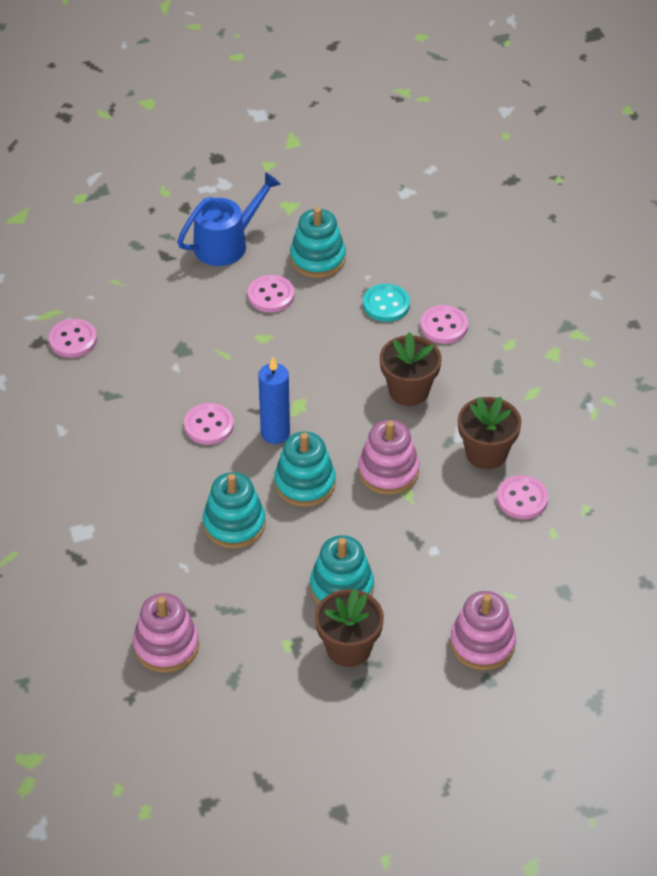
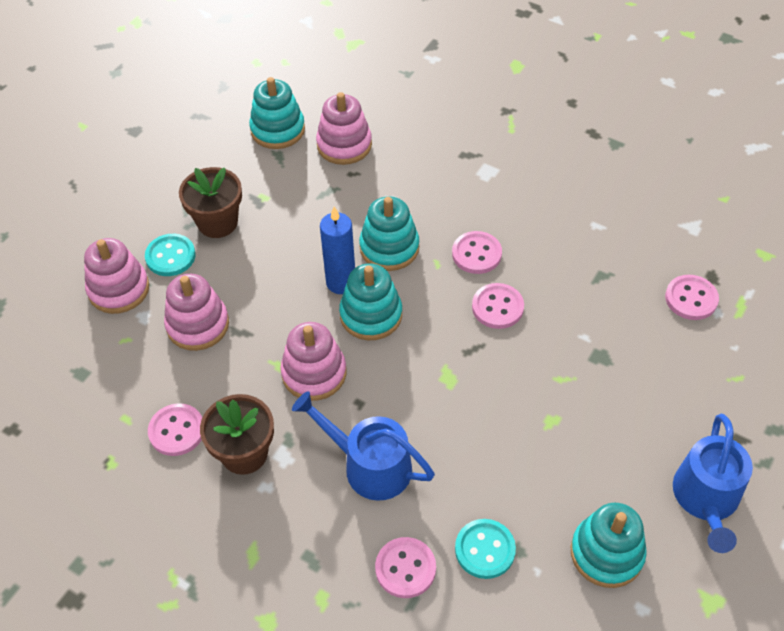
camera: 140 degrees right, 5 degrees up
(271, 295) = (597, 471): pink button -> pink button (476, 254)
(275, 433) = (439, 339): blue candle -> blue candle (341, 283)
(341, 588) = (262, 258): turquoise stacking toy -> turquoise stacking toy (277, 130)
(409, 390) = (370, 466): brown flower pot -> blue watering can
(415, 643) = (170, 256): none -> turquoise button
(442, 567) = (198, 325): none -> pink stacking toy

